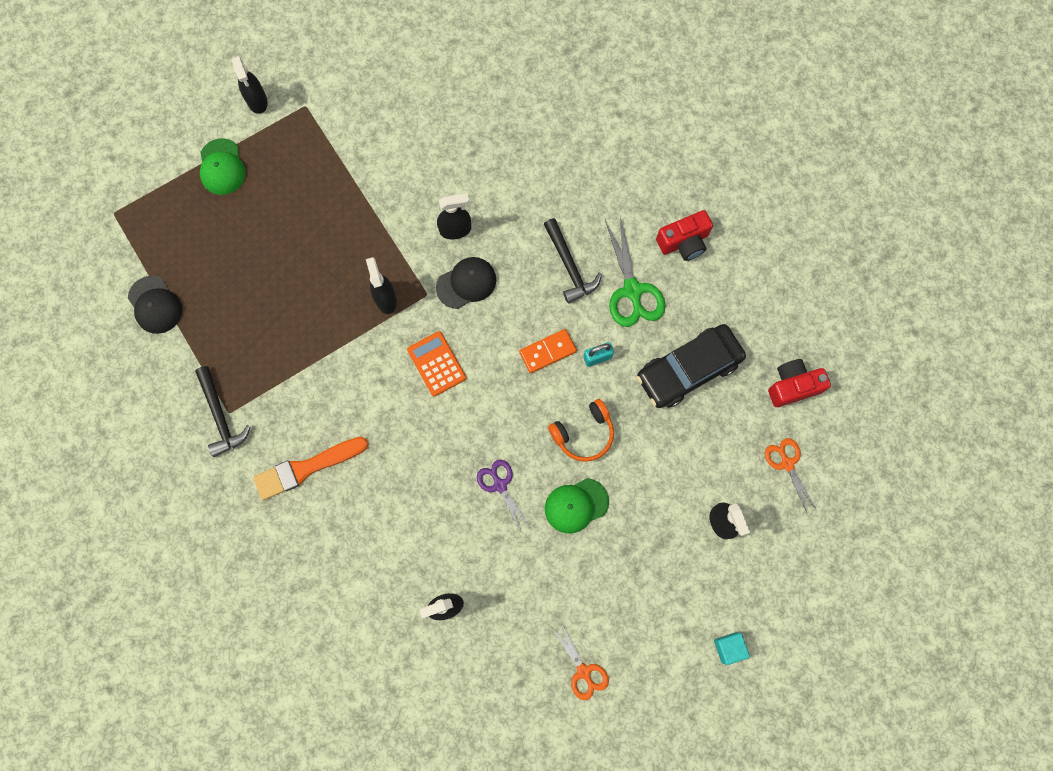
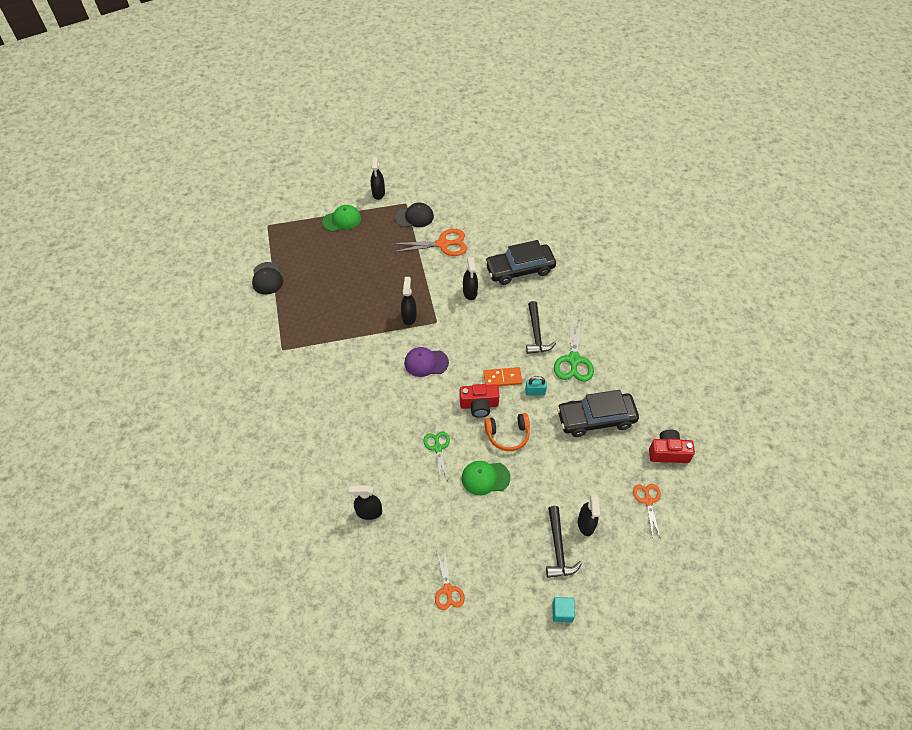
camera: 20 degrees right, 20 degrees down
(221, 416) = (276, 350): black hammer -> black hammer (558, 548)
(222, 167) = (342, 220): green cap -> green cap turned 120 degrees counterclockwise
(306, 468) = (315, 396): orange brush -> none
(387, 161) = (443, 244): none -> orange scissors
(436, 364) = (426, 363): orange calculator -> purple cap
(455, 230) = (470, 292): black spray bottle -> black spray bottle turned 75 degrees clockwise
(466, 283) = (464, 323): black cap -> black cap (414, 217)
(500, 485) = (437, 448): purple scissors -> green scissors
(511, 168) = (519, 269): none -> black car
(684, 242) = (619, 342): red camera -> red camera (479, 405)

